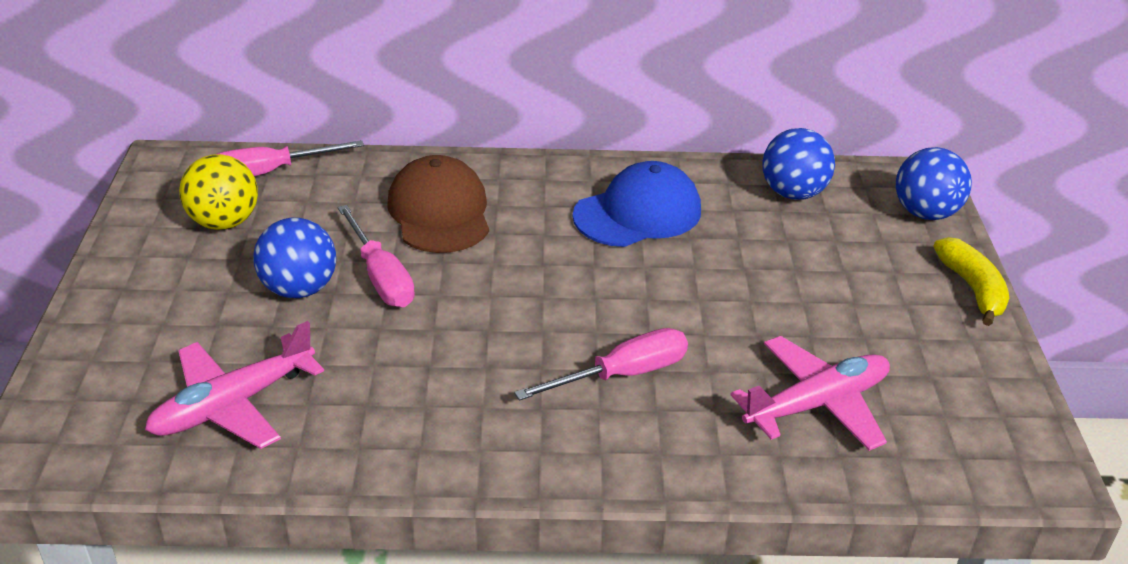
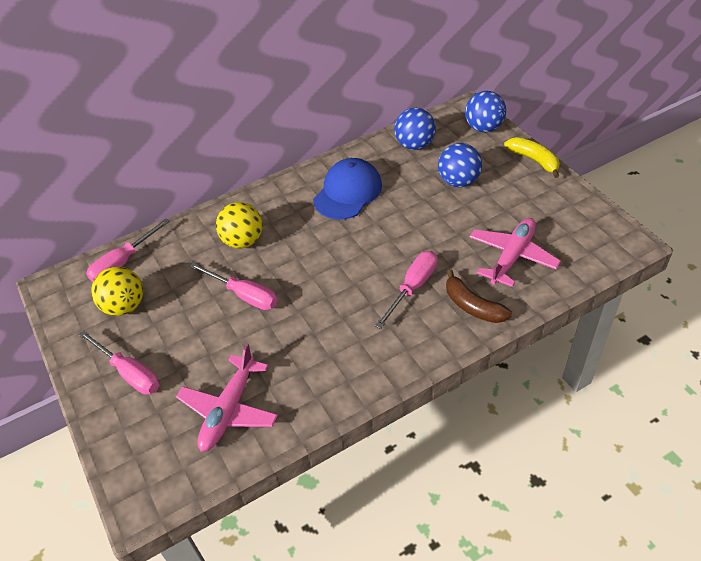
camera: 25 degrees left, 10 degrees up
(158, 300) = (129, 373): none -> pink screwdriver
(299, 289) = (205, 325): blue ball -> blue ball (458, 181)
(439, 212) = (243, 241): brown cap -> yellow ball
(692, 441) = (472, 306): none -> brown banana

